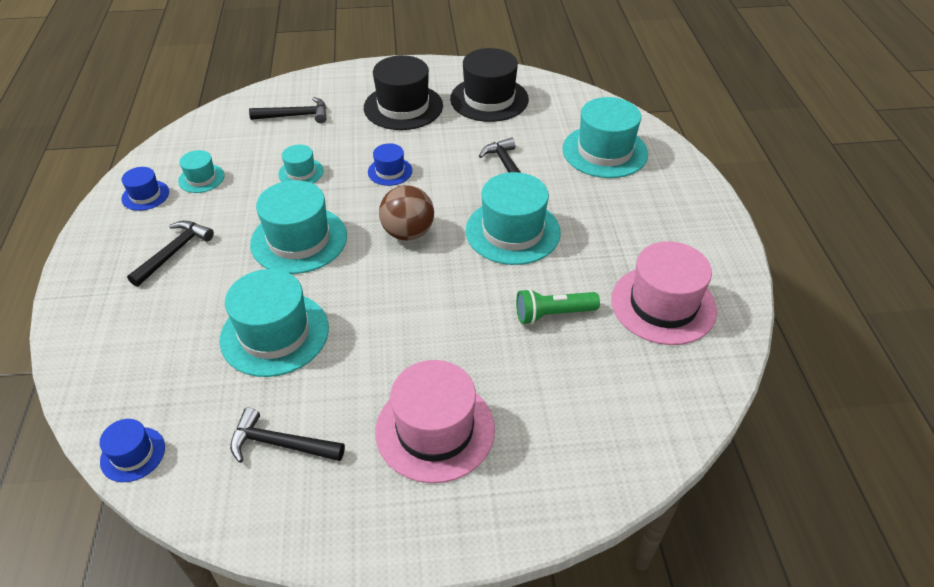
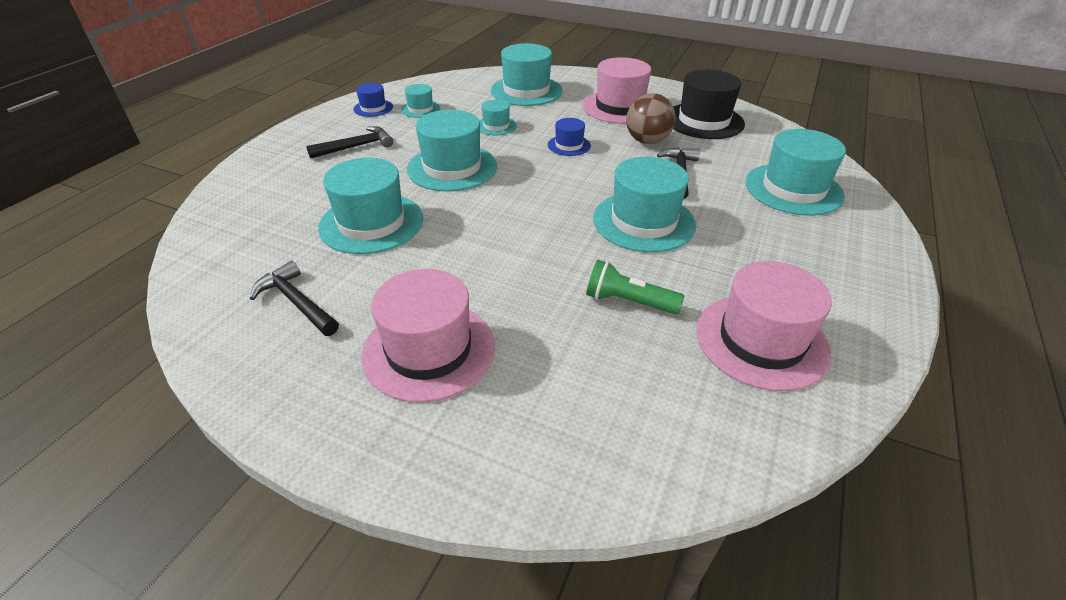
camera: 30 degrees right, 5 degrees down
(133, 454) = (194, 262): blue hat -> none
(295, 116) = (526, 91): black hammer -> turquoise hat
(403, 107) = (620, 107): black hat -> pink hat
(408, 233) = (545, 191): brown ball -> brown ball (647, 141)

